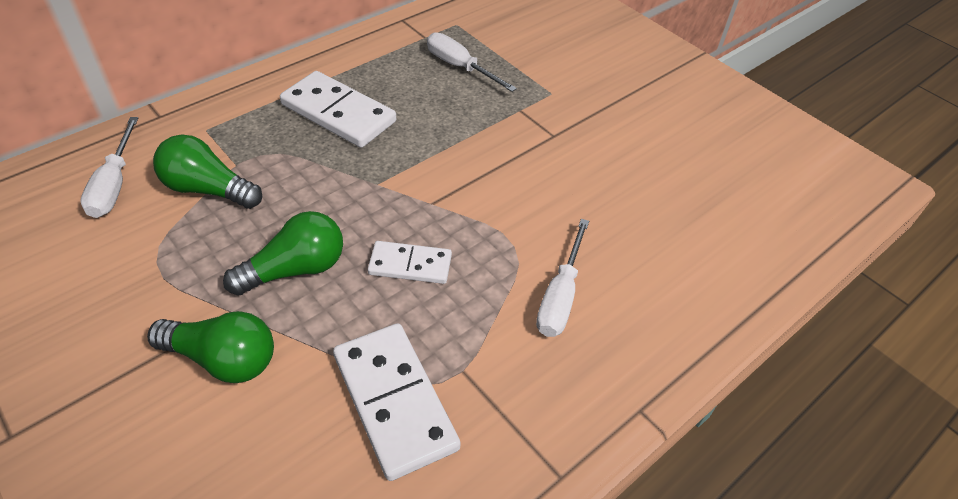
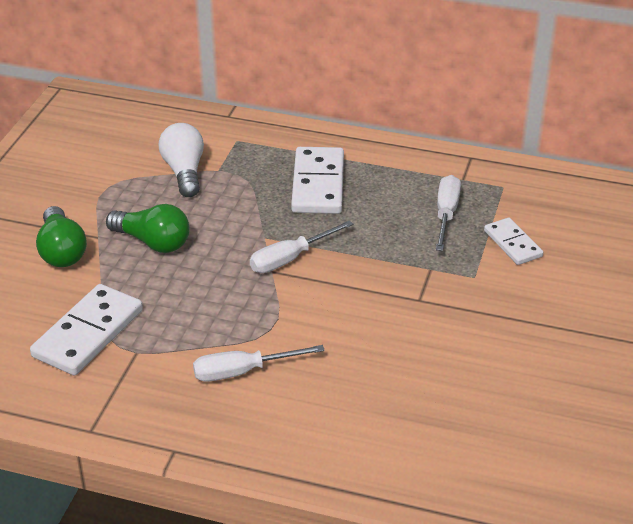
camera: 60 degrees right, 10 degrees down
(114, 184) = (151, 136): white screwdriver -> white screwdriver (290, 259)
(208, 189) = (184, 172): green light bulb -> white light bulb
(410, 265) = (203, 288): white domino -> white domino (512, 244)

